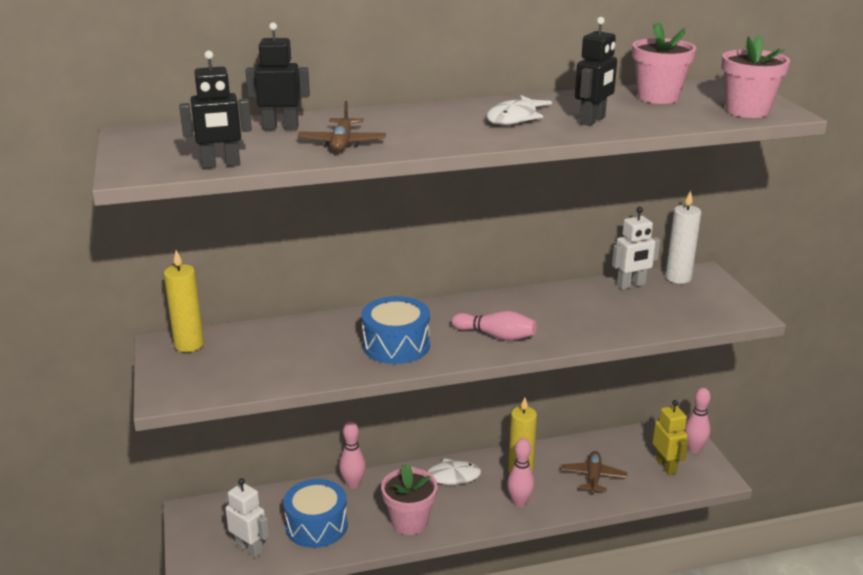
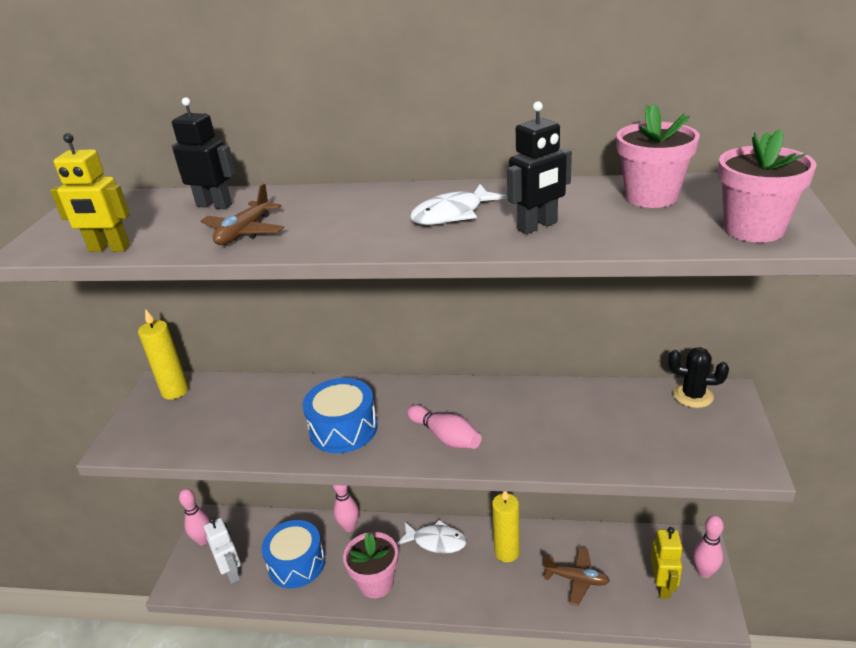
camera: 25 degrees right, 5 degrees up
(221, 165) = (109, 249): black robot -> yellow robot
(519, 502) = (488, 590): pink bowling pin -> pink bowling pin (203, 540)
(593, 477) = (576, 579): brown plane -> brown plane turned 75 degrees clockwise
(631, 285) = (631, 396): white robot -> none
(678, 278) = (693, 396): white candle -> black cactus

